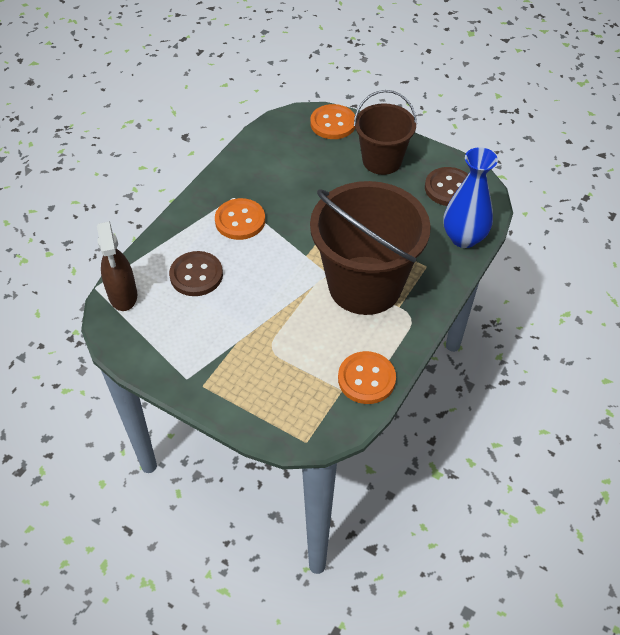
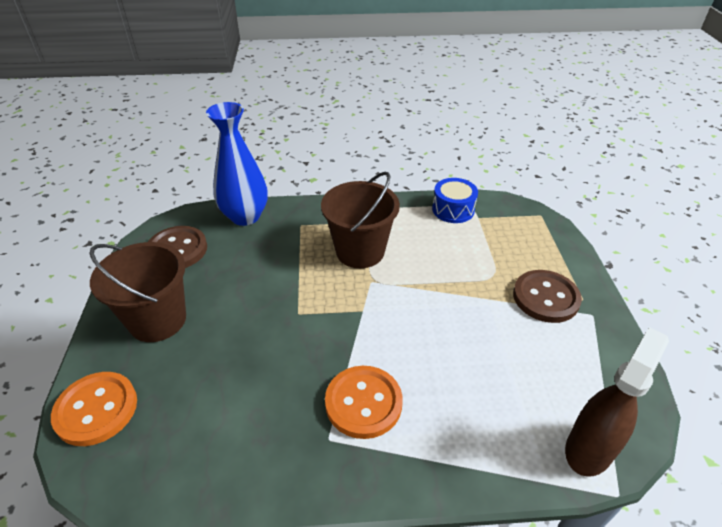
camera: 125 degrees left, 10 degrees down
(196, 275) = (482, 391): brown button -> brown button (545, 298)
(365, 285) = (360, 251): brown bucket -> brown bucket, size x0.60
(366, 379) = (453, 209): orange button -> blue drum

